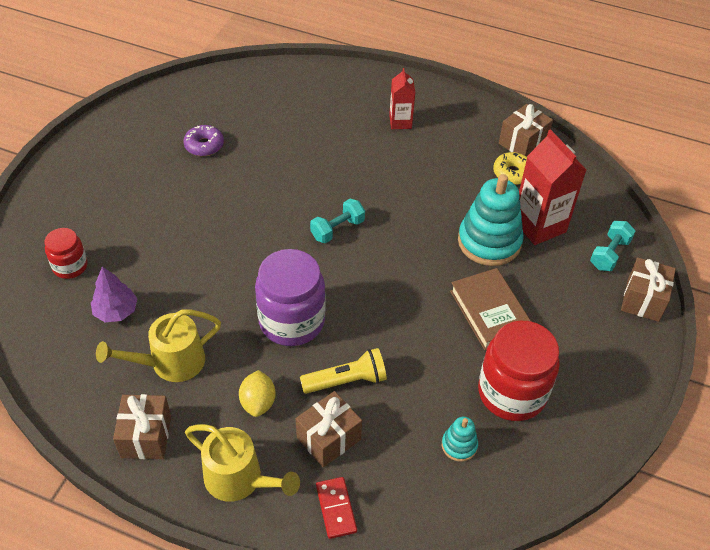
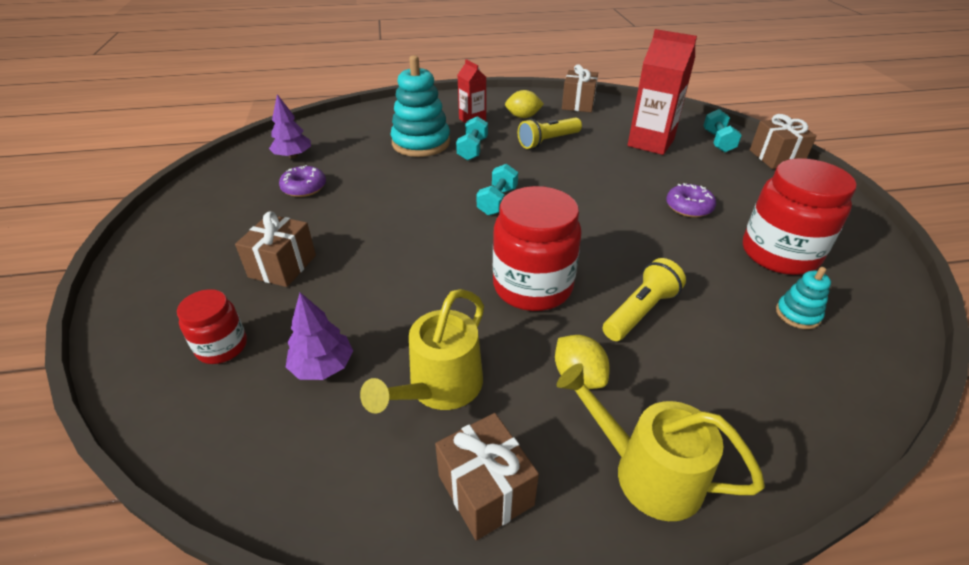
camera: 30 degrees left, 10 degrees down
(219, 104) = (293, 156): none -> purple tree
(239, 479) = (646, 472): yellow watering can -> yellow watering can turned 150 degrees counterclockwise
(292, 321) = (532, 286): purple jar -> red jar
(328, 438) = (685, 372): brown gift -> brown gift (282, 266)
(336, 508) = (776, 439): red domino -> none
(368, 160) = (472, 149): none -> turquoise dumbbell
(443, 180) = (548, 141): none -> yellow flashlight
(451, 138) = (523, 117): none -> yellow lemon
(489, 242) = (629, 164): turquoise stacking toy -> turquoise stacking toy (421, 143)
(490, 312) = (689, 207): brown book -> purple donut
(512, 173) = (593, 121): yellow donut -> none

